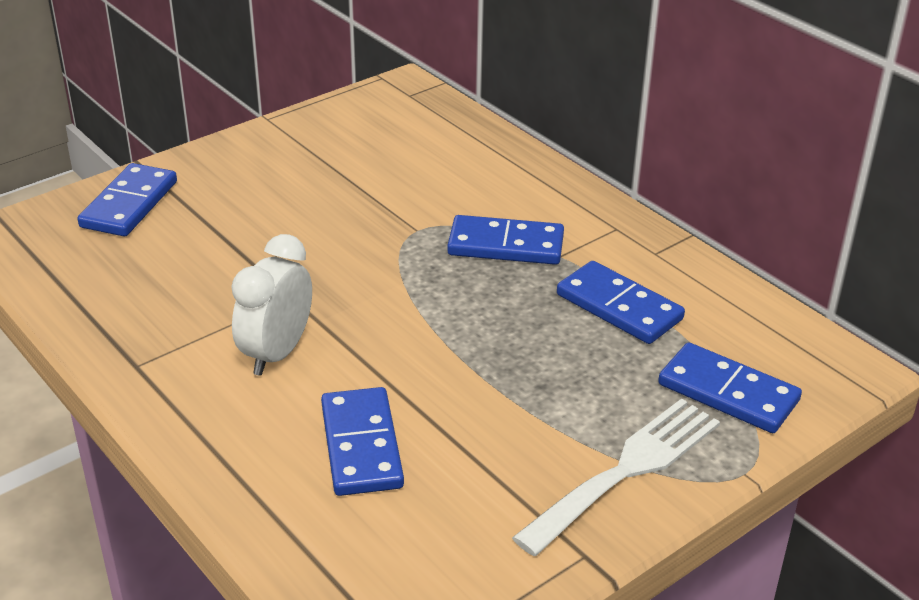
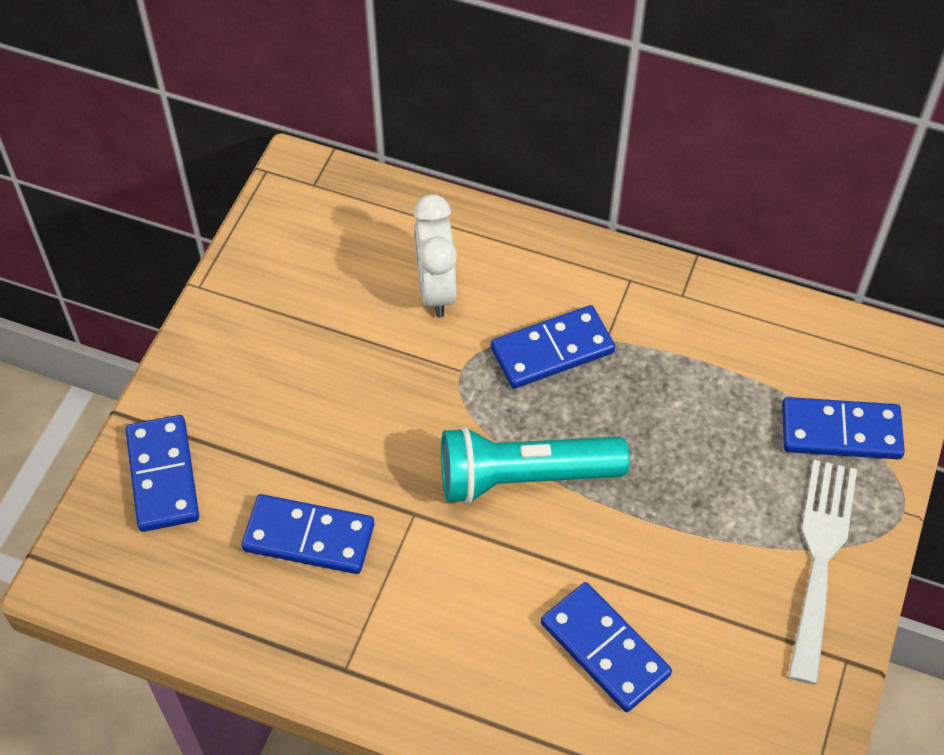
camera: 30 degrees left, 20 degrees up
(277, 353) = (456, 587): white clock -> white clock (436, 290)
(404, 310) = (524, 477): none -> turquoise flashlight
(619, 307) = (696, 378): blue domino -> blue domino (309, 537)

